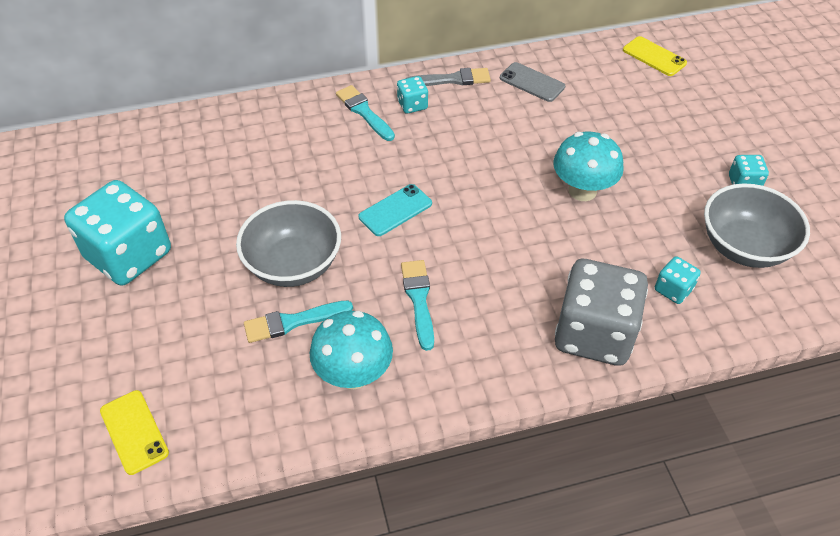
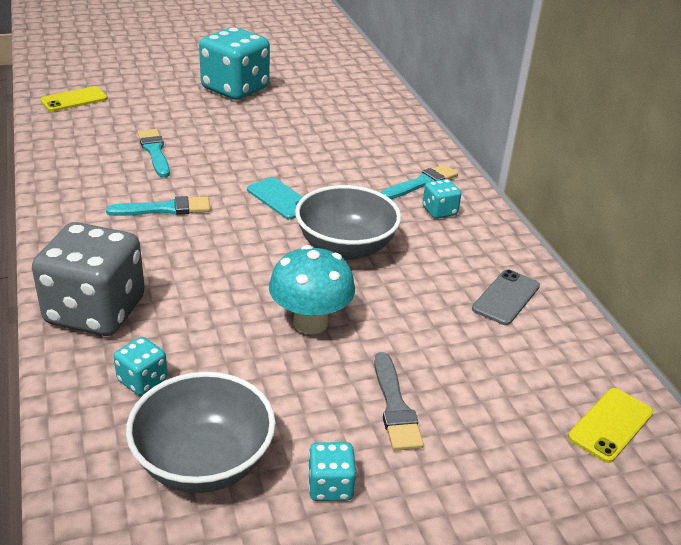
camera: 85 degrees right, 15 degrees down
(293, 264) = (217, 150): grey bowl -> grey bowl (345, 247)
(354, 374) = (92, 177): turquoise mushroom -> none
(452, 79) = (492, 238): grey brush -> grey brush (395, 406)

